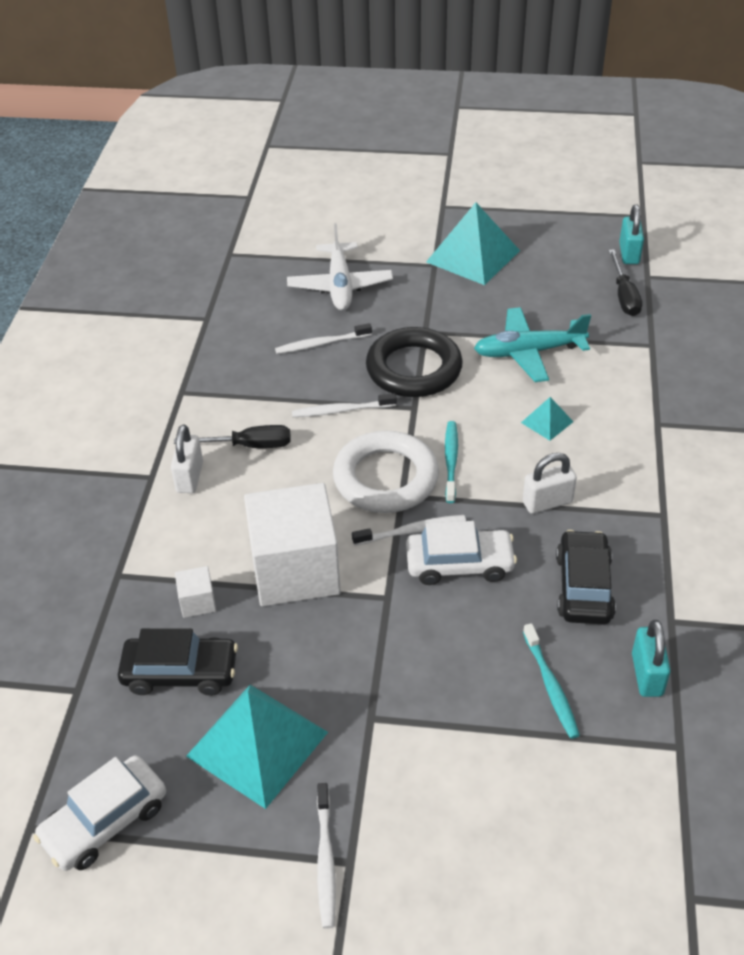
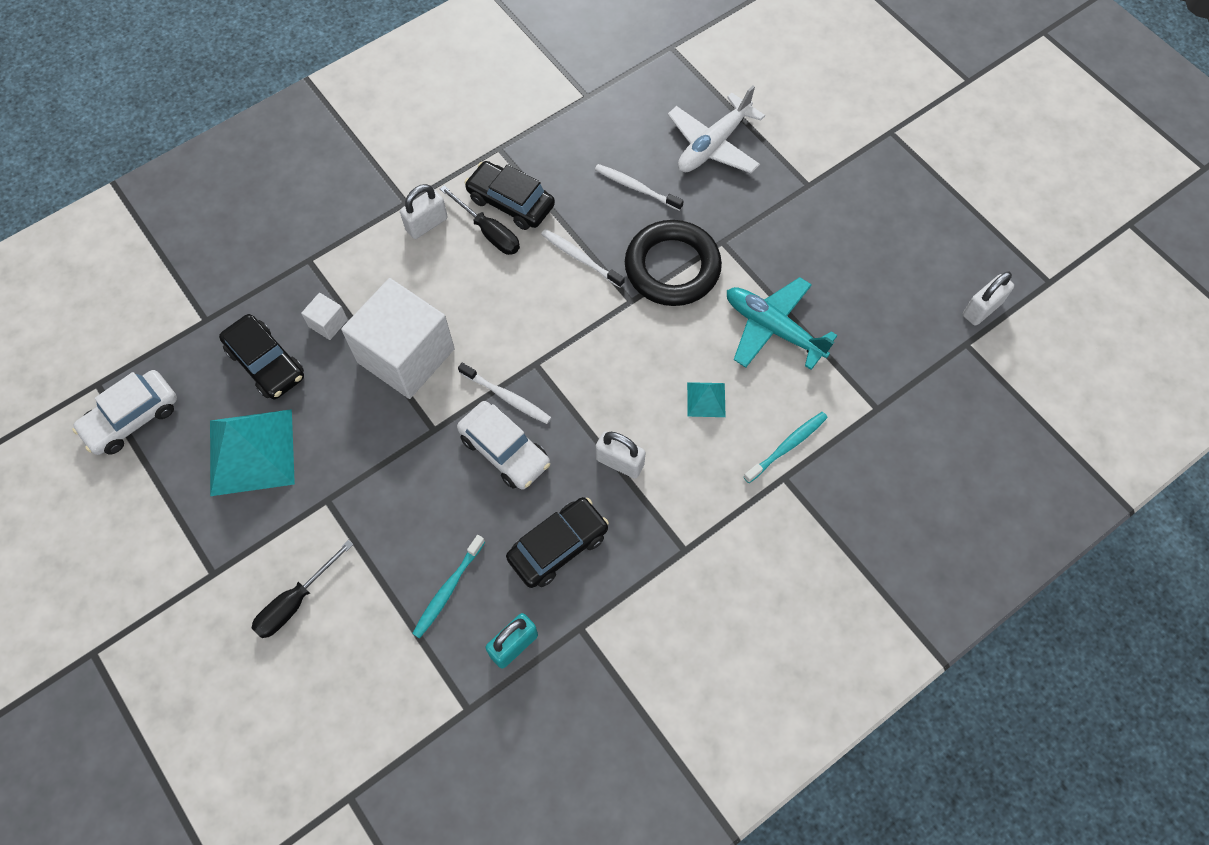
camera: 45 degrees right, 20 degrees up
(105, 821) = (132, 418): white car -> white car turned 45 degrees counterclockwise
(239, 416) = (510, 202): none -> black car
(325, 860) = (202, 559): white toothbrush -> none
(385, 478) = (541, 340): white ring -> none
(451, 461) = (600, 367): turquoise toothbrush -> turquoise toothbrush (787, 446)
(473, 256) = (849, 202): turquoise pyramid -> none
(624, 296) = (919, 345): black screwdriver -> black screwdriver (295, 602)
(629, 254) = (982, 309): turquoise padlock -> white padlock

